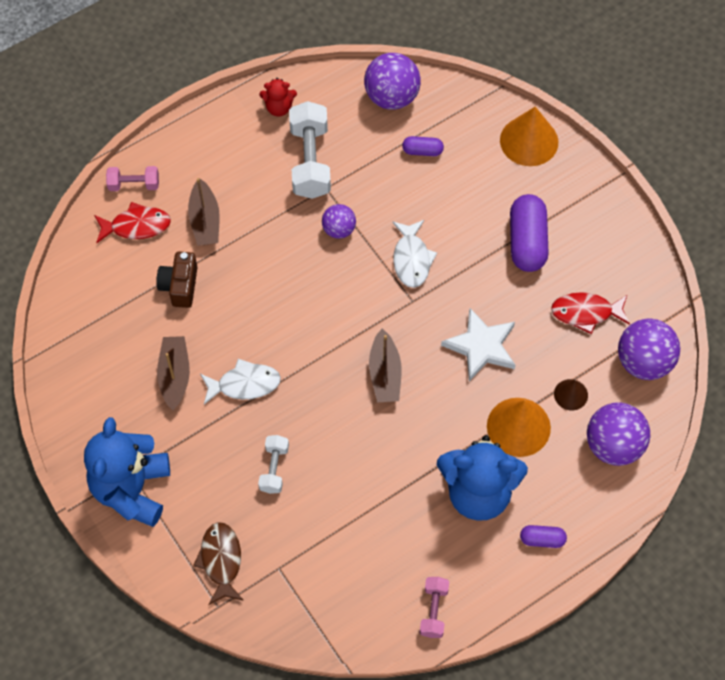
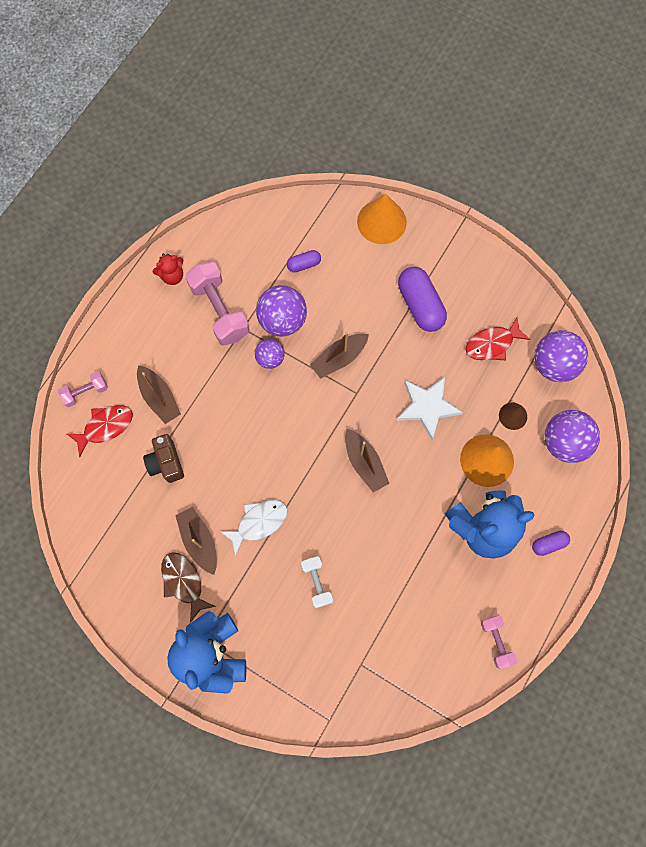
camera: 25 degrees left, 10 degrees up
(221, 561) = (313, 680): brown fish -> brown fish (184, 582)
(310, 161) = (219, 311): white dumbbell -> pink dumbbell
(391, 97) = (258, 229): purple ball -> purple ball (282, 320)
(411, 259) = (339, 358): white fish -> brown boat

